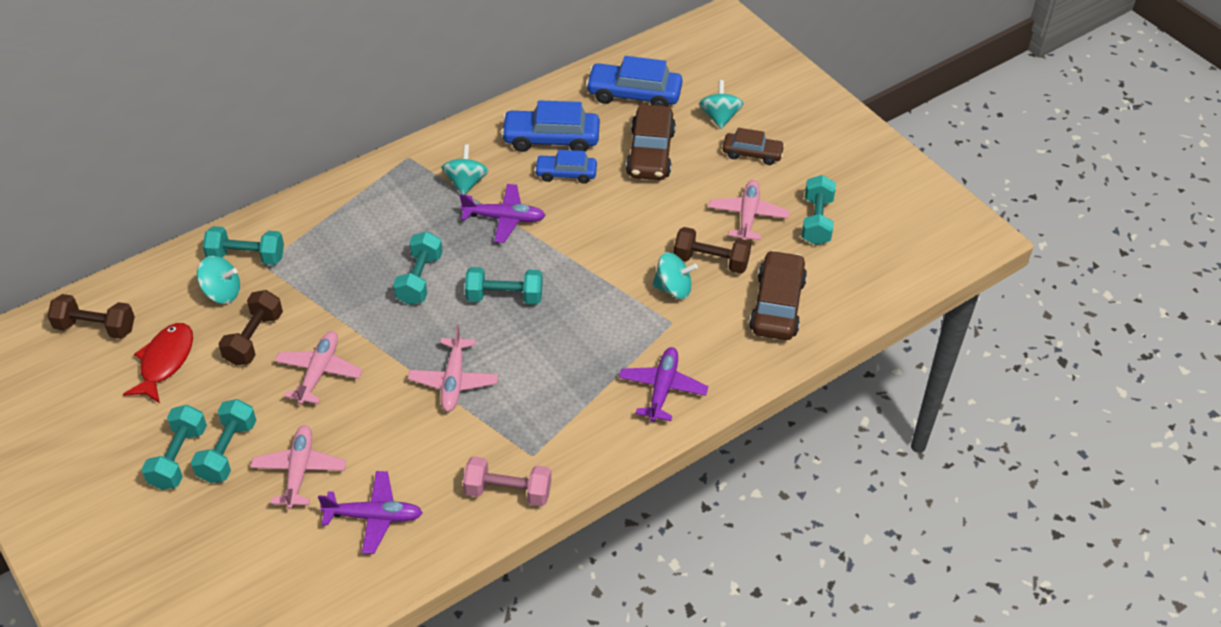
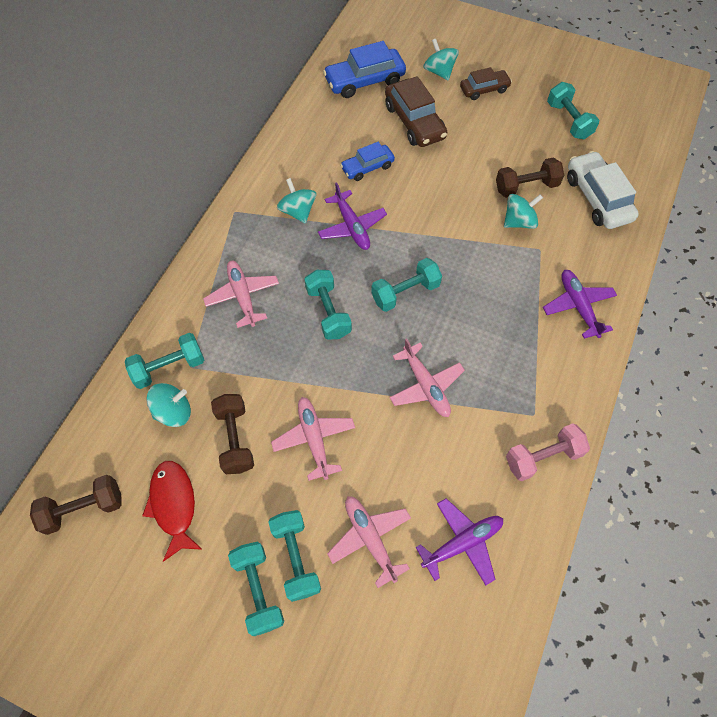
camera: 30 degrees left, 15 degrees up
(504, 218) = (352, 227): purple plane -> purple plane turned 90 degrees clockwise
(551, 139) = (333, 144): blue car -> none
(748, 216) = (521, 139): pink plane -> pink plane (243, 296)
(777, 305) = (597, 198): brown car -> white car

